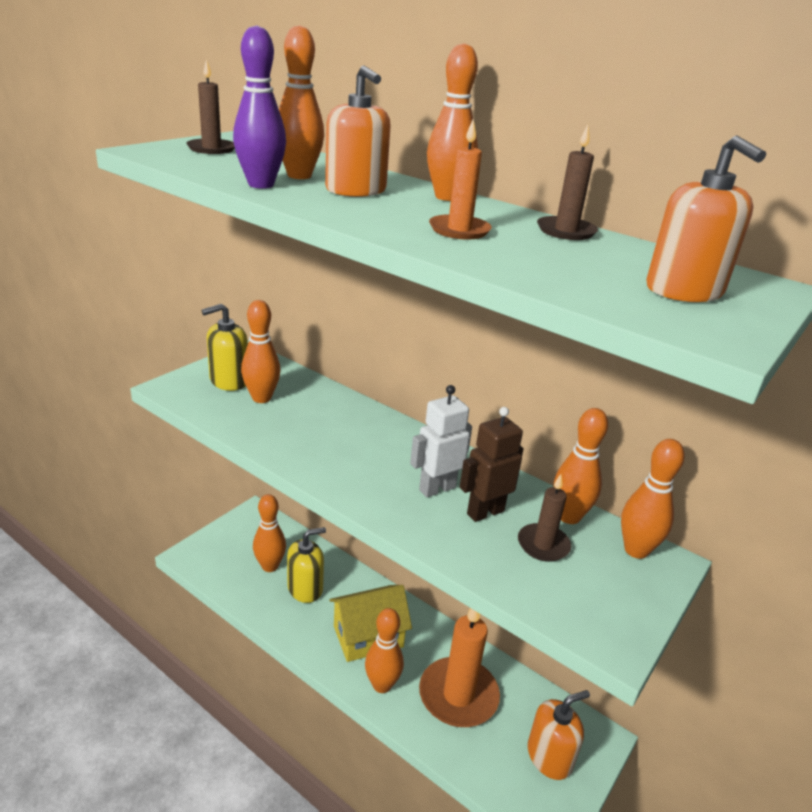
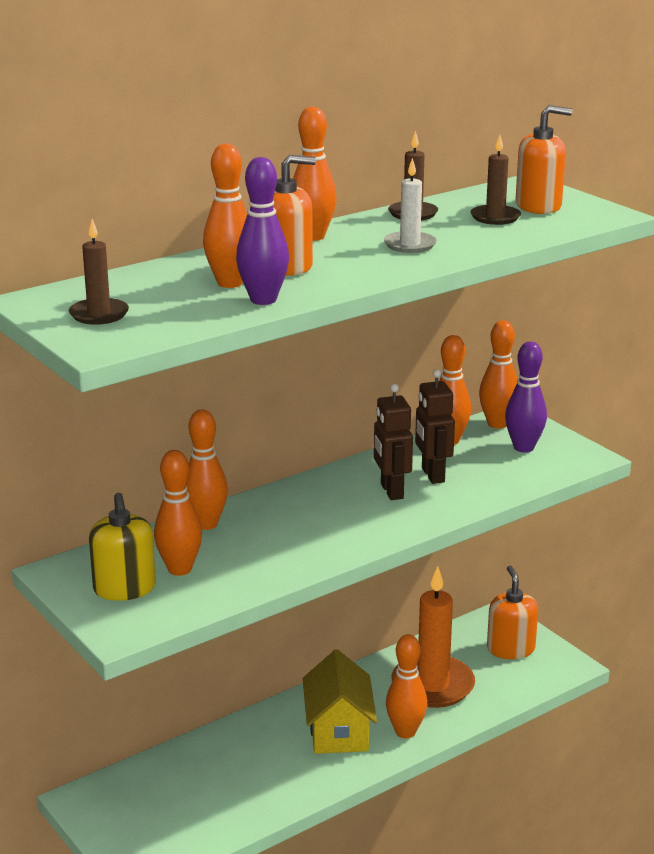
camera: 70 degrees left, 5 degrees down
(270, 566) = (194, 794): orange bowling pin -> orange bowling pin (206, 524)
(305, 588) = (246, 768): yellow soap dispenser -> none
(437, 488) = (391, 491): white robot -> brown robot
(459, 230) = (410, 245): orange candle -> white candle
(543, 545) = (481, 459): brown candle -> brown candle (495, 217)
(594, 577) = (523, 447): none -> purple bowling pin

